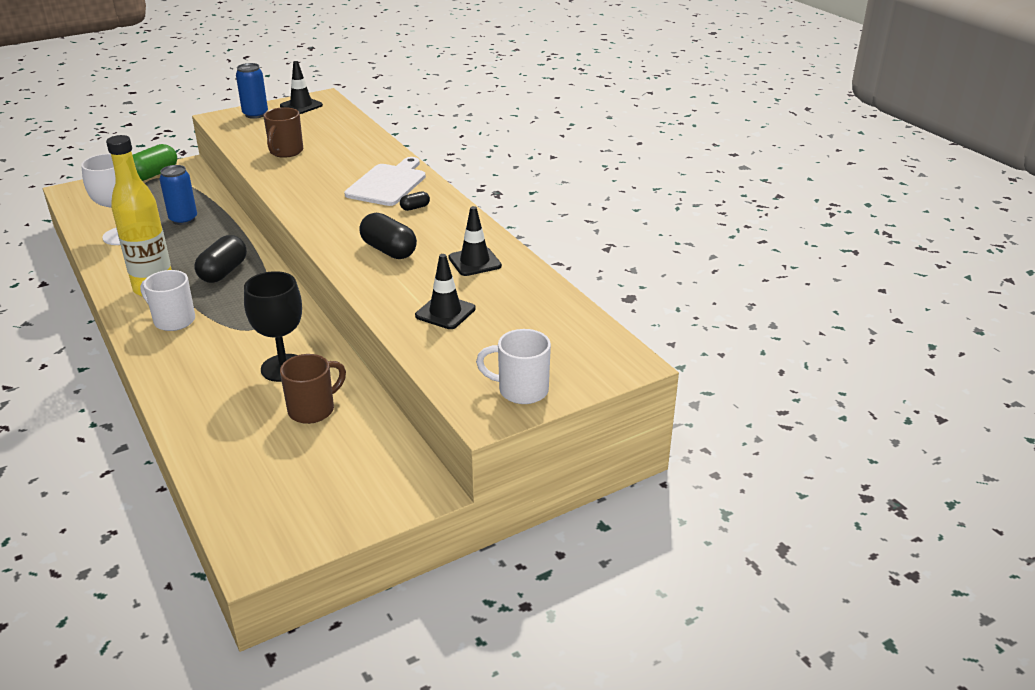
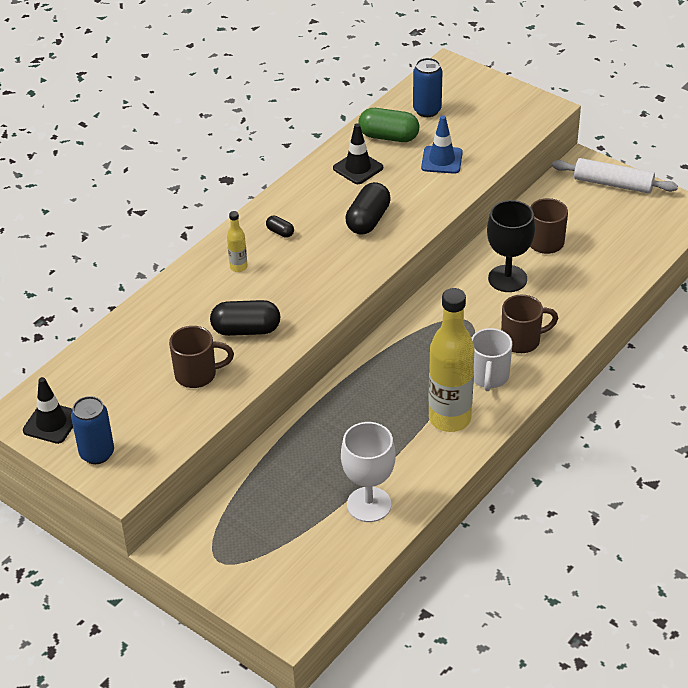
camera: 110 degrees left, 10 degrees up
(154, 174) = (208, 566): green capsule -> green capsule (388, 137)
(183, 219) = (307, 472): blue can -> blue can (427, 110)
(193, 351) = (522, 340): none -> brown mug
(223, 272) = (393, 385): black capsule -> black capsule (246, 330)
(365, 504) = (613, 184): none -> white rolling pin
(388, 184) = (238, 267): white cutting board -> yellow bottle
(445, 312) = (441, 160): black traffic cone -> blue traffic cone
(521, 390) = (510, 101): white mug -> none

